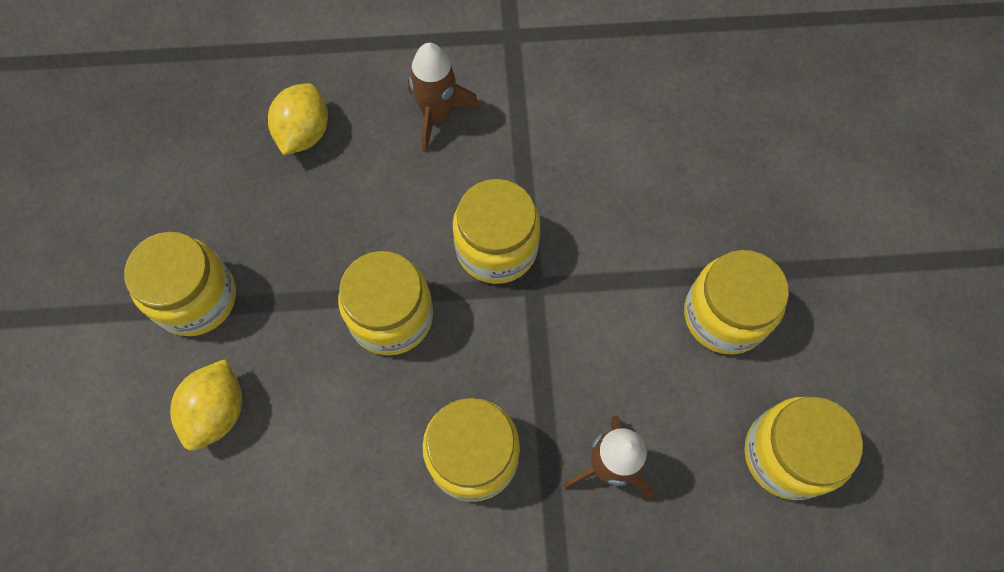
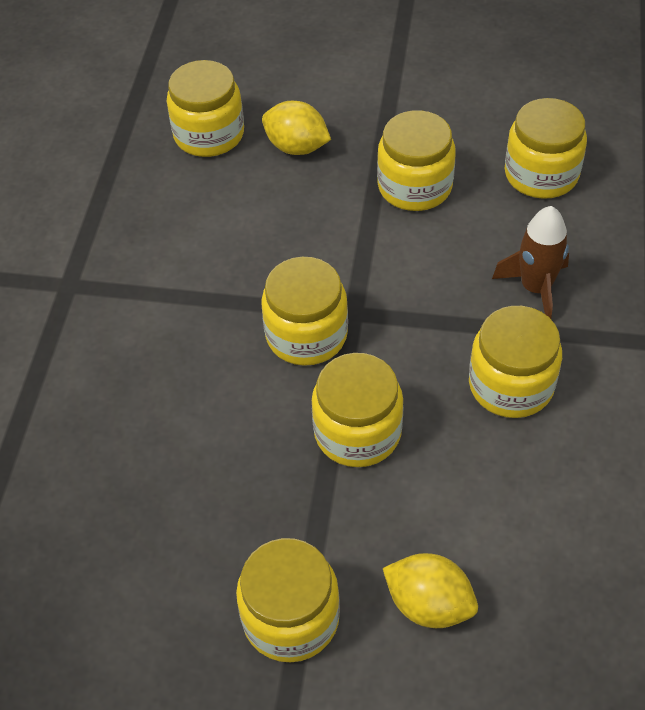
camera: 75 degrees left, 15 degrees down
(304, 133) = (116, 488): yellow lemon -> yellow lemon (297, 147)
(438, 116) = (140, 361): brown rocket -> none
(737, 99) = (209, 134): none -> yellow jar

